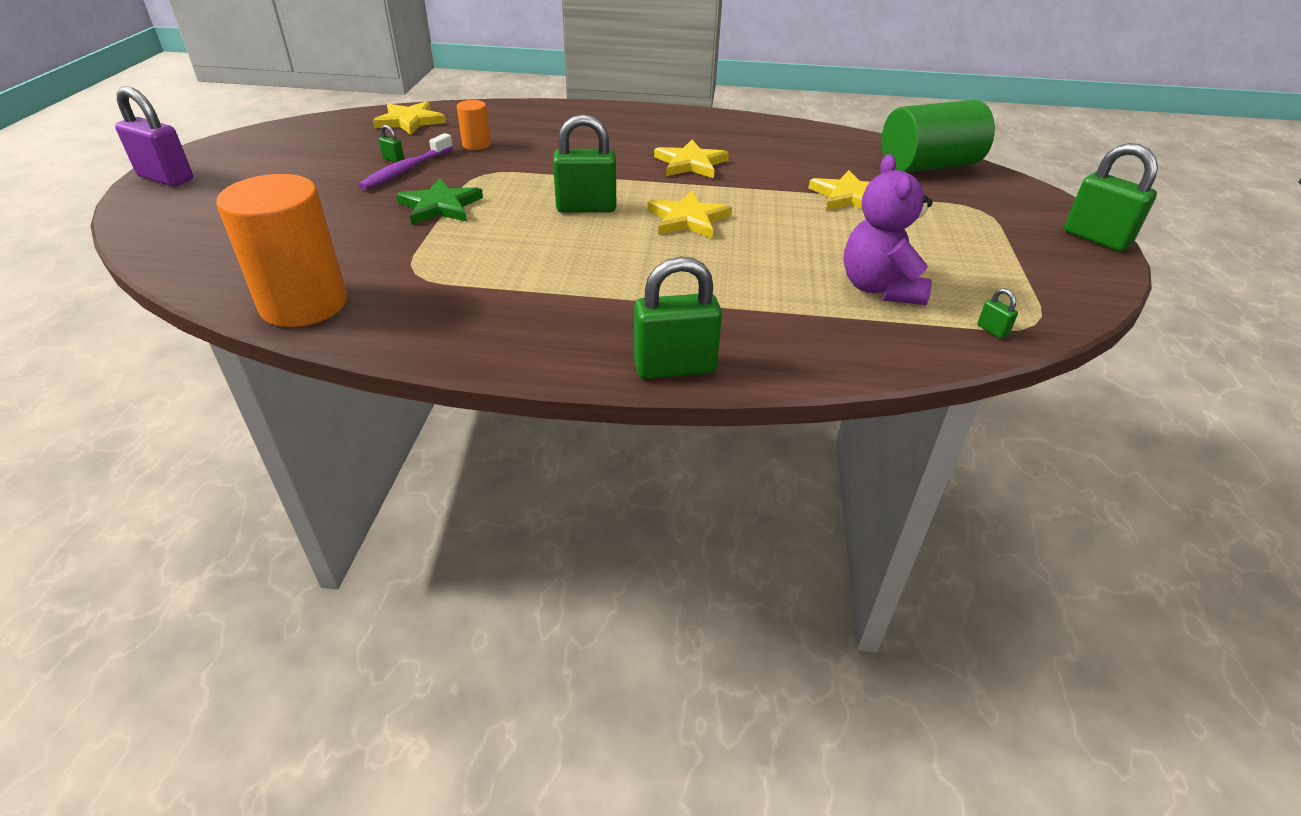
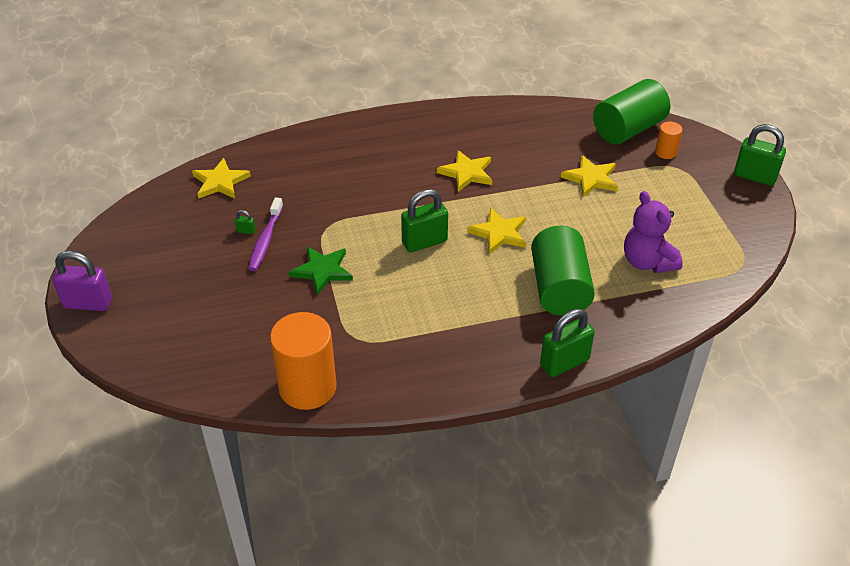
camera: 20 degrees left, 5 degrees up
(476, 145) = (295, 196): orange cylinder -> orange cylinder (665, 152)
(729, 287) = (559, 288): none -> green cylinder
(992, 330) = (722, 277): green padlock -> none

